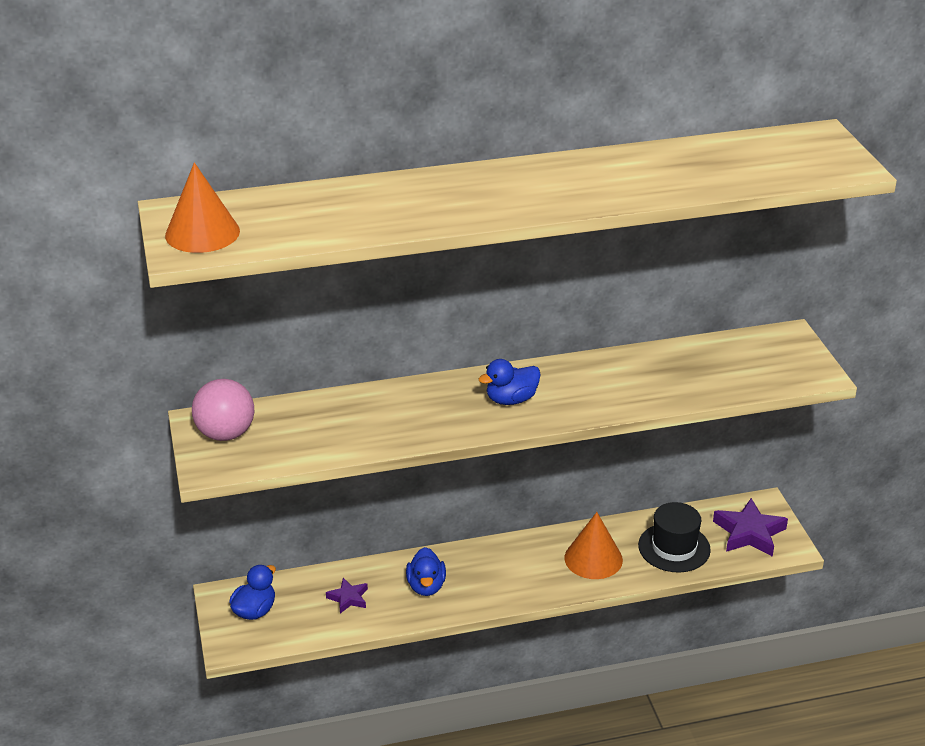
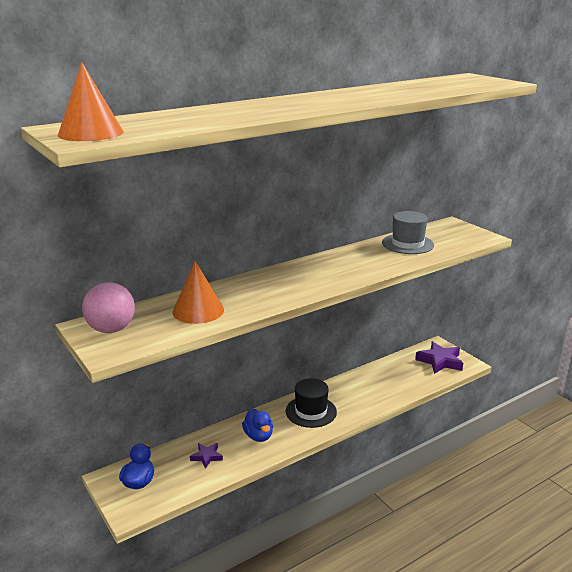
camera: 20 degrees left, 10 degrees down
(511, 399) = (311, 276): blue duck -> none
(593, 558) = (358, 395): orange cone -> orange cone (198, 311)
(674, 547) = (402, 378): black hat -> black hat (311, 411)
(689, 365) = (407, 244): none -> grey hat

